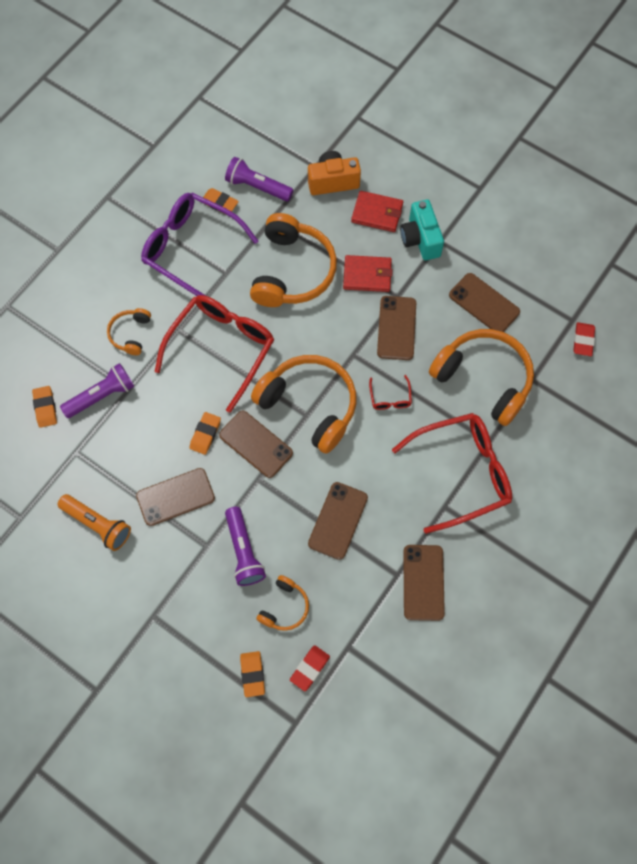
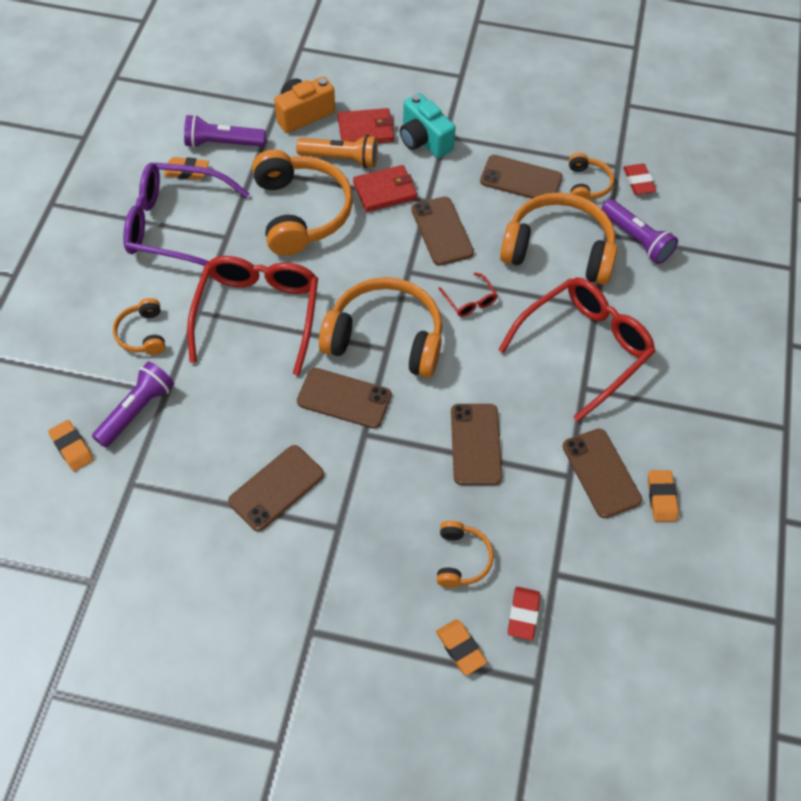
camera: 25 degrees left, 10 degrees down
(98, 524) = (195, 553): orange flashlight -> orange flashlight (341, 159)
(205, 434) = (280, 408): orange eraser -> orange eraser (661, 497)
(243, 551) = (385, 517): purple flashlight -> purple flashlight (636, 239)
(537, 328) = (587, 184): none -> orange headphones

